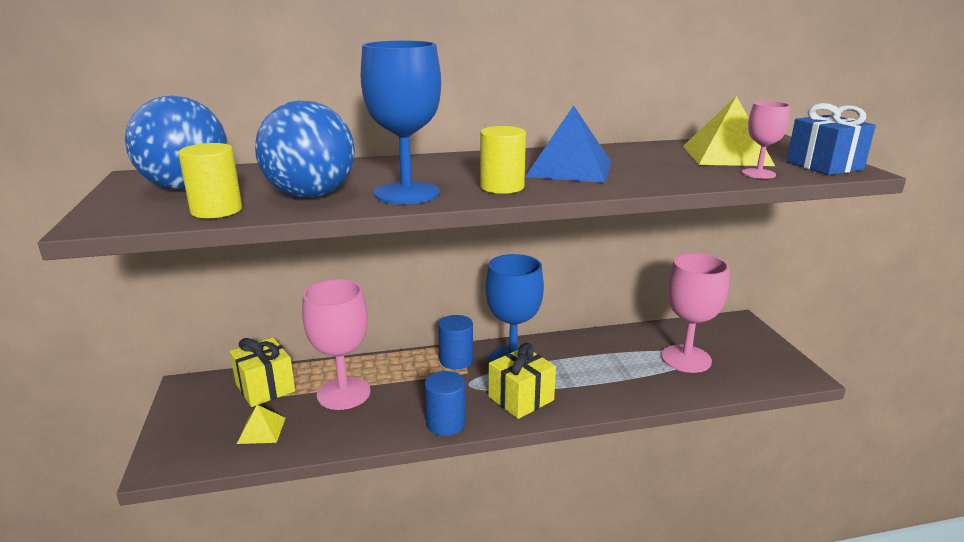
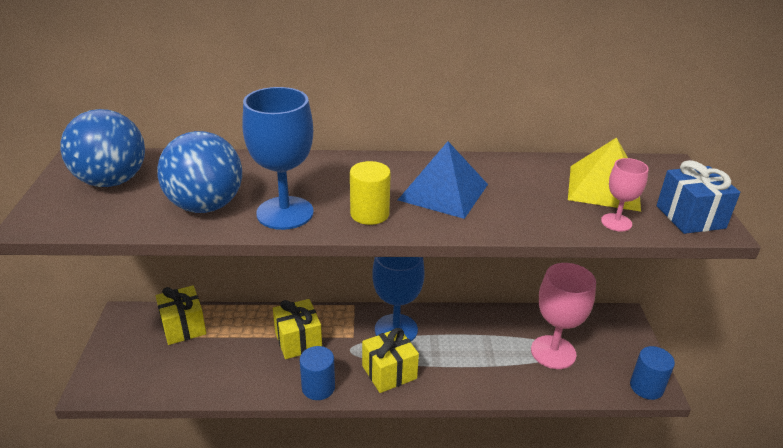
camera: 10 degrees right, 10 degrees up
(216, 210) = (125, 218): yellow cylinder -> none
(261, 430) = (171, 369): yellow pyramid -> none
(343, 393) = (244, 343): pink goblet -> none
(406, 383) = (298, 341): none -> yellow gift
(456, 360) = (347, 322): blue cylinder -> blue cylinder (646, 387)

